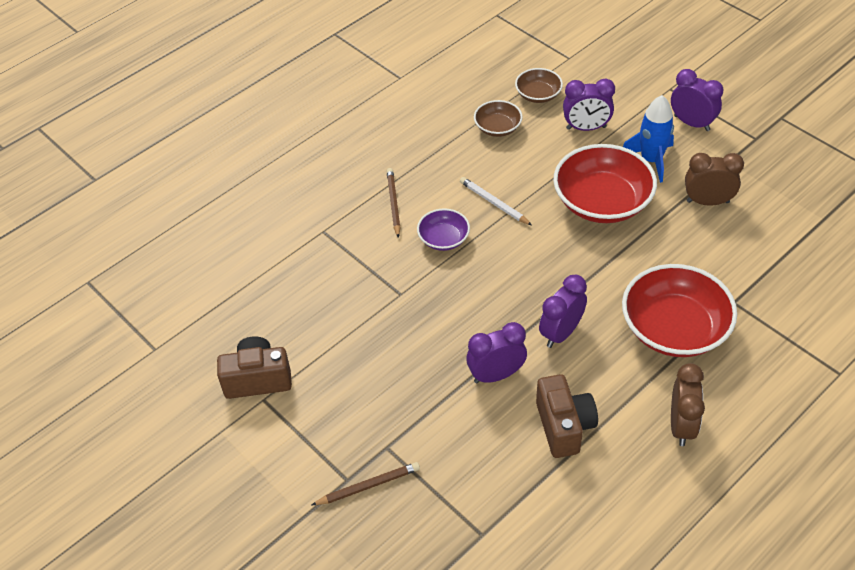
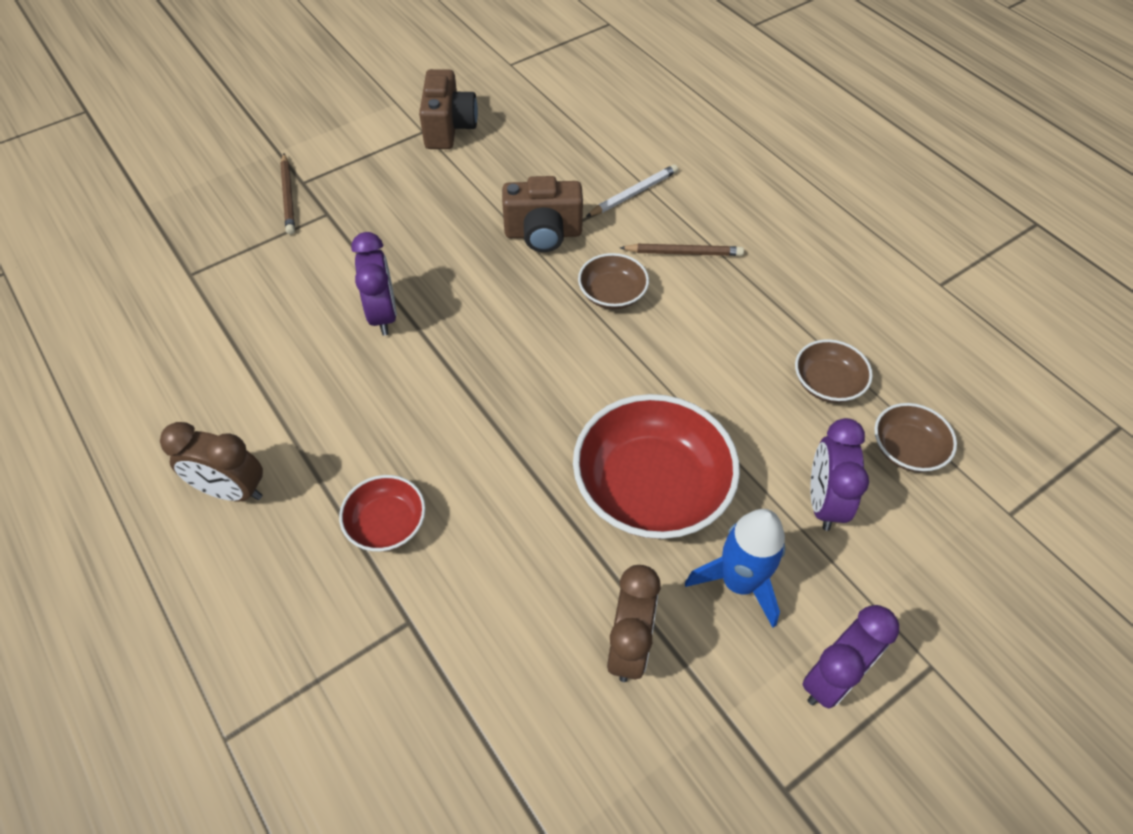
camera: 95 degrees right, 5 degrees up
(443, 239) = (612, 294): purple bowl -> brown bowl
(494, 203) = (669, 355): white pencil -> white pencil (634, 193)
(561, 333) = (423, 389): purple clock -> none
(564, 426) = (285, 367): brown camera -> brown camera (543, 234)
(674, 329) = (386, 524): red bowl -> red bowl, size x0.51

